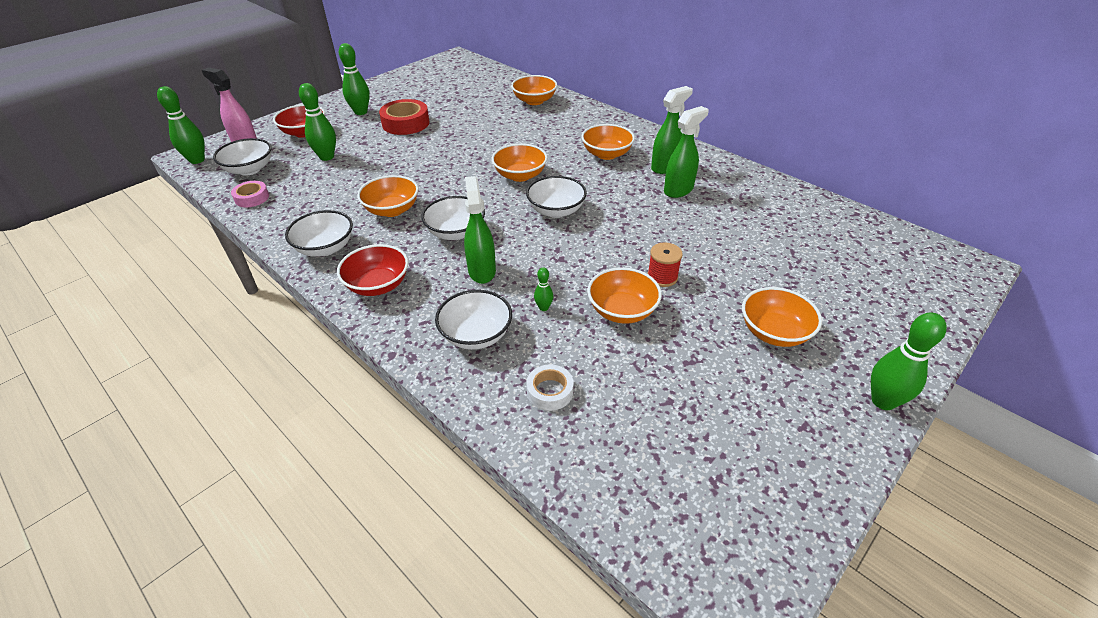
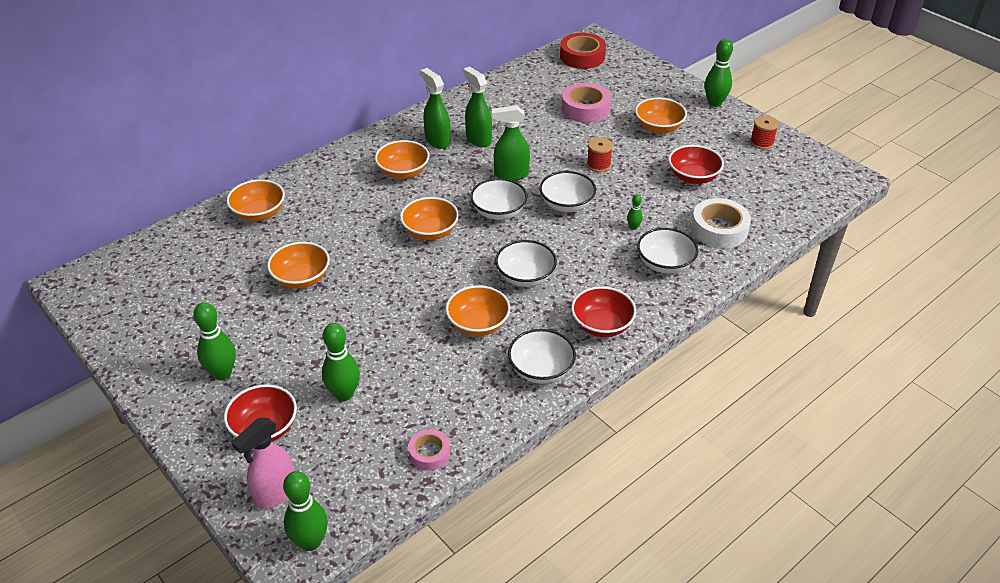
camera: 85 degrees left, 0 degrees up
(249, 169) = (356, 471): white bowl -> white bowl (566, 204)
(405, 123) = (276, 325): red tape -> red tape (582, 56)
(482, 271) = (585, 260): green spray bottle -> green spray bottle (511, 174)
(550, 391) = (719, 229): white tape -> white tape, size x1.71
(622, 311) = (637, 189): orange bowl -> orange bowl (301, 278)
(665, 367) = (693, 177): none -> red bowl
(783, 263) = (585, 108): none -> pink tape
(793, 461) = (761, 142): none -> red spool

